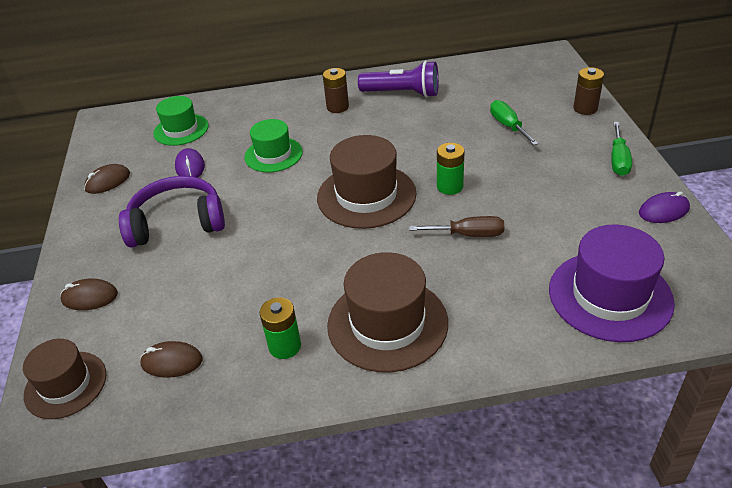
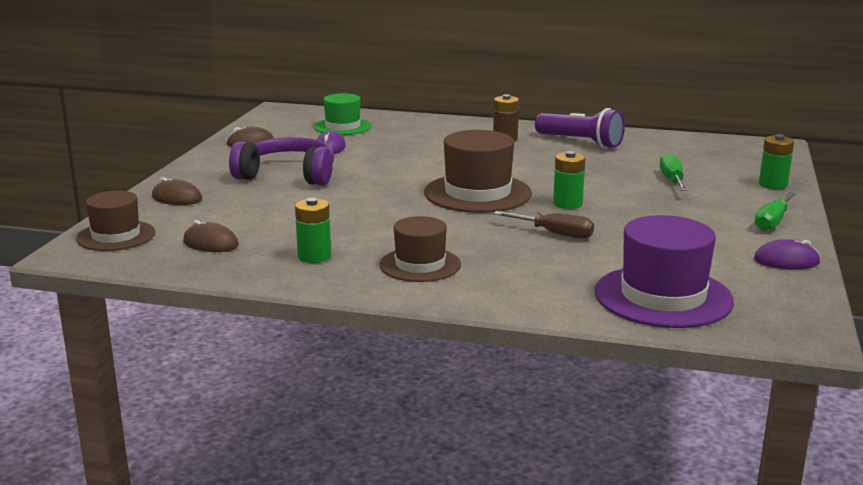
camera: 20 degrees right, 20 degrees down
(273, 155) = (413, 155): green hat -> none
(387, 323) = (420, 265): brown hat -> brown hat, size x0.64
(585, 108) = (773, 185): brown battery -> green battery

